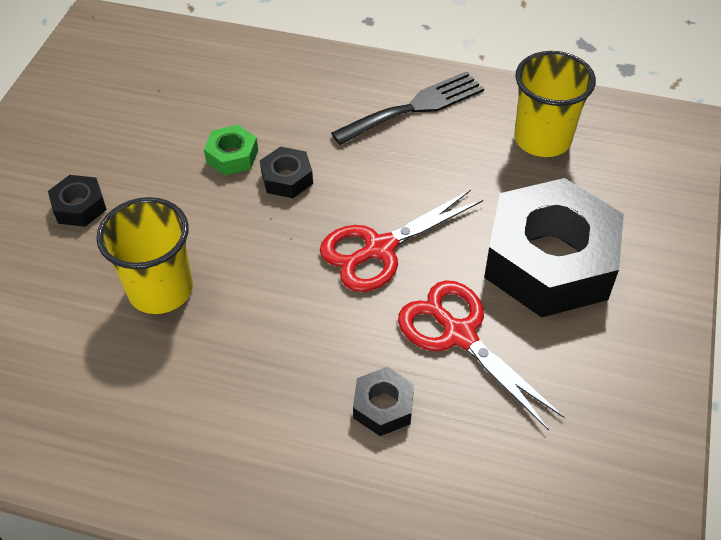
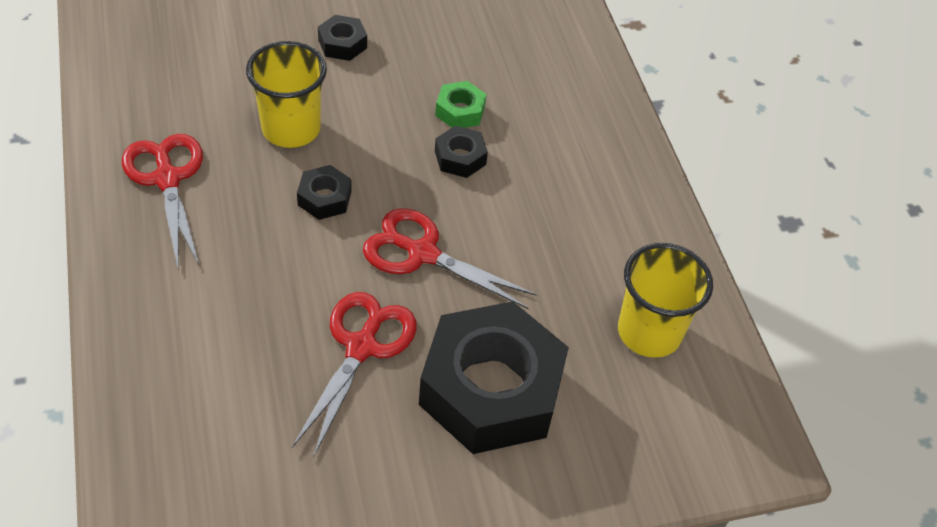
camera: 55 degrees right, 0 degrees up
(151, 422) = (167, 179): none -> red scissors
(383, 406) = (257, 319): black nut -> black nut (324, 198)
(415, 107) = (615, 214): black fork -> none

